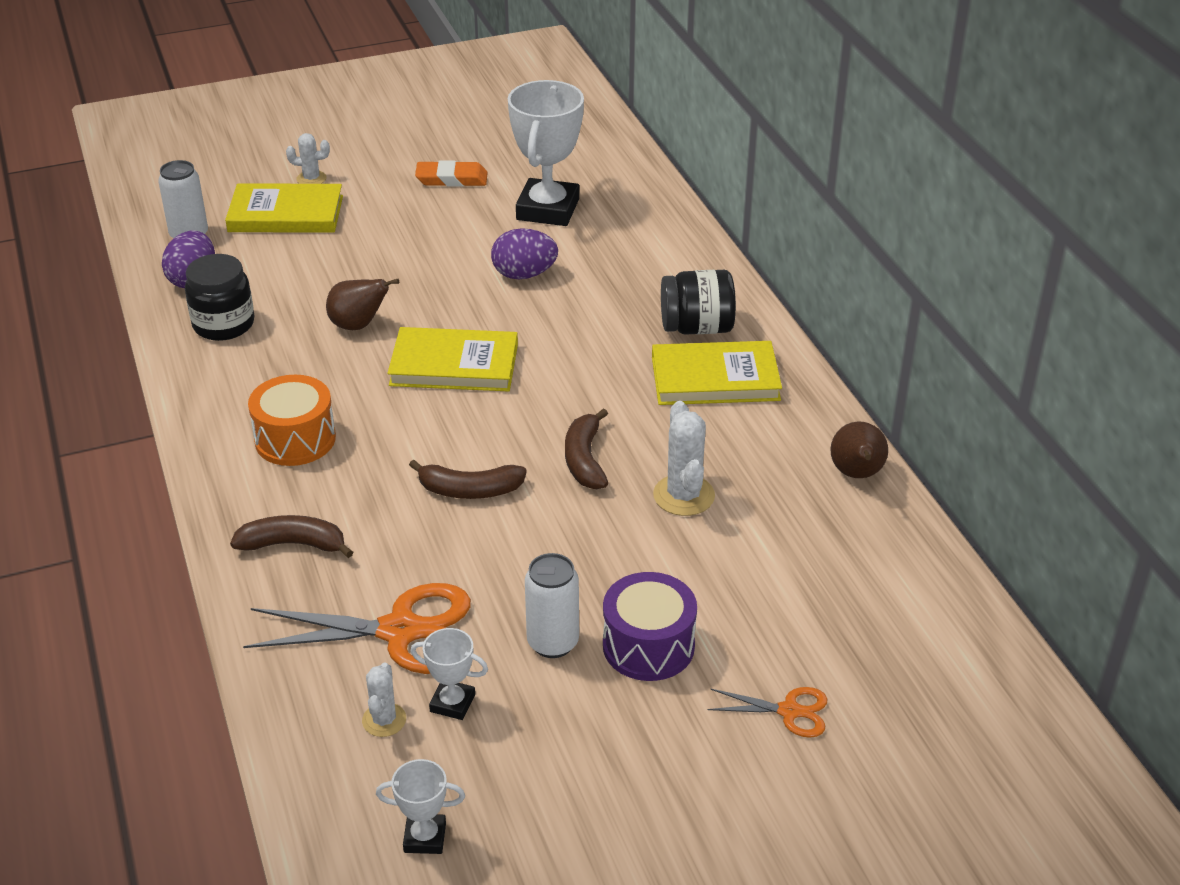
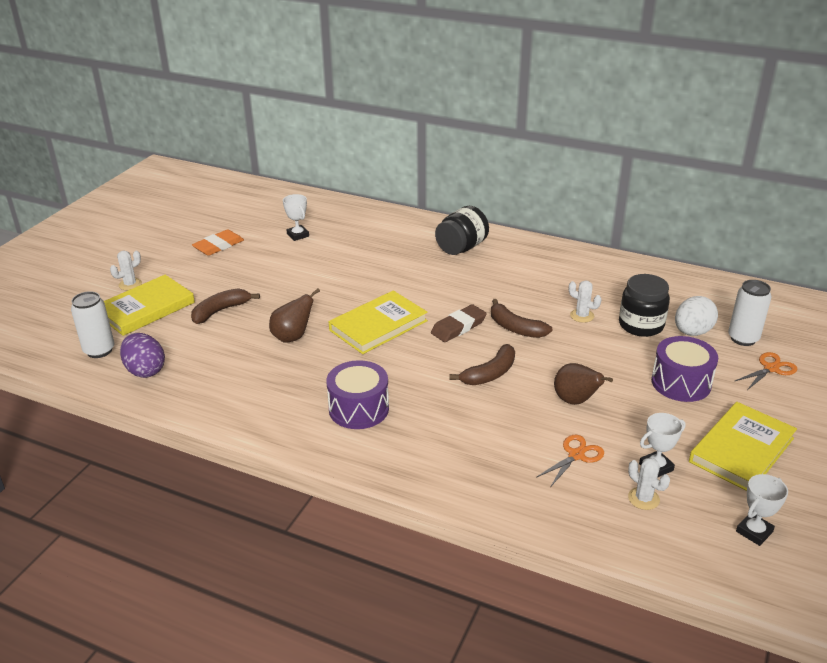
camera: 45 degrees left, 5 degrees down
(223, 324) = (209, 381): black jar -> black jar (641, 325)
(293, 544) = (452, 456): brown banana -> brown banana (220, 311)
(295, 439) = (358, 409): orange drum -> purple drum
(401, 631) = (576, 455): orange scissors -> orange scissors, size x0.51
(524, 274) = (339, 268): purple egg -> none
(528, 419) = (458, 327): none -> brown eraser
(547, 209) = (298, 235): white trophy -> white trophy, size x0.47
(553, 643) = (645, 410): white can -> white can (743, 338)
(684, 495) = (582, 316): white cactus -> white cactus, size x0.62
(715, 378) = (507, 263): yellow book -> yellow book (741, 450)
(778, 603) = (692, 332): none -> white egg
(856, 474) = (627, 267): brown pear -> brown pear (575, 401)

